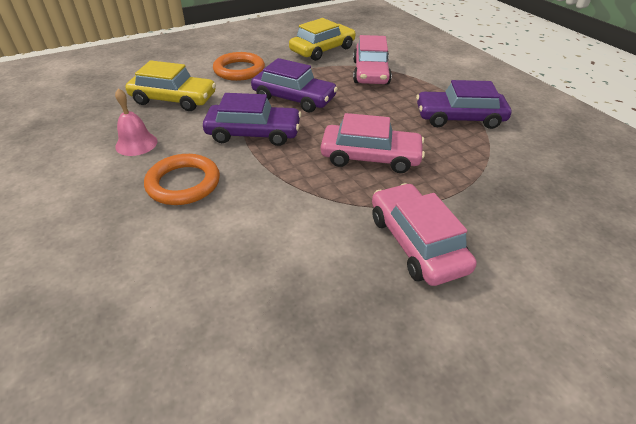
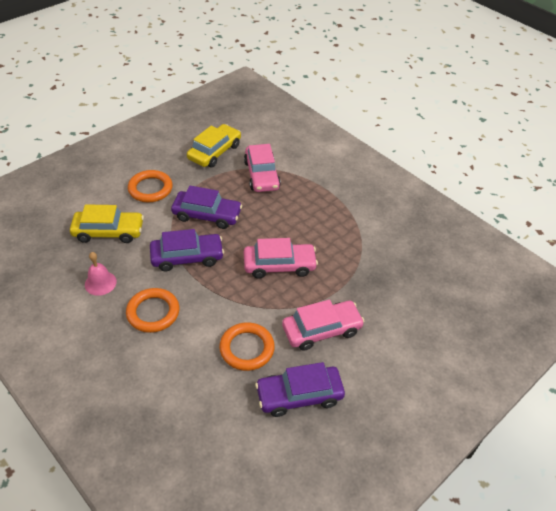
camera: 15 degrees left, 5 degrees up
(295, 248) = (247, 348): none -> orange ring
(416, 242) = (321, 330): pink car -> pink car turned 105 degrees clockwise
(459, 118) = (337, 216): purple car -> purple car (299, 395)

